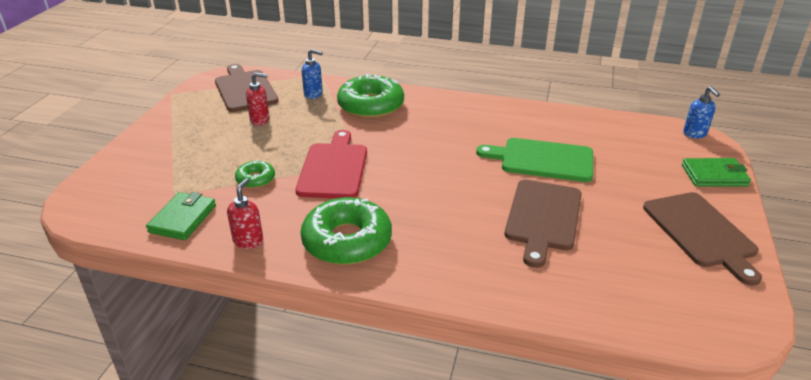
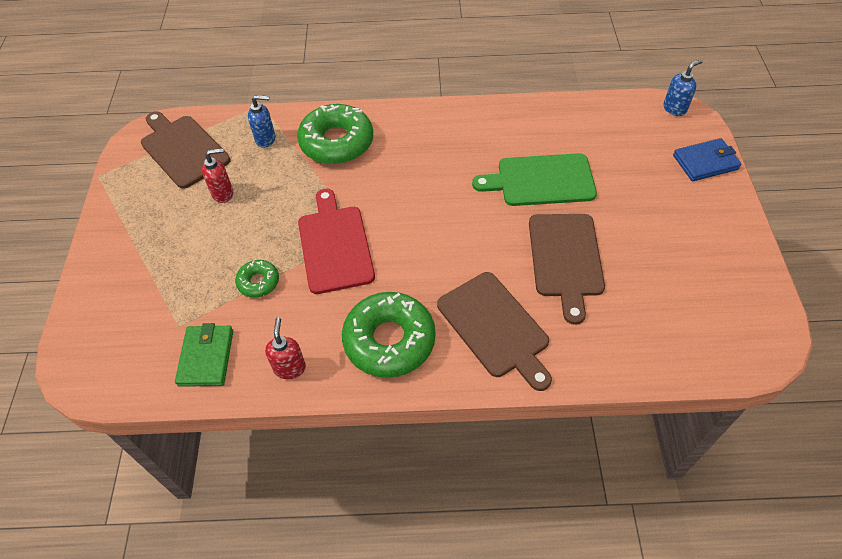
camera: 15 degrees left, 20 degrees up
(695, 134) = (674, 108): blue soap dispenser -> blue soap dispenser turned 90 degrees counterclockwise
(701, 232) = (711, 240): brown cutting board -> brown cutting board (495, 327)
(714, 175) = (705, 162): green wallet -> blue wallet

